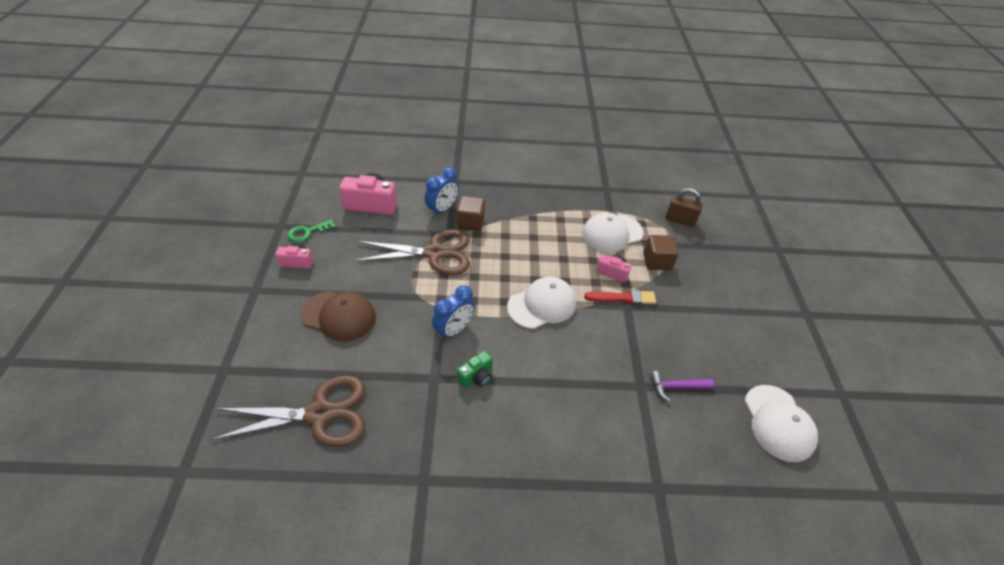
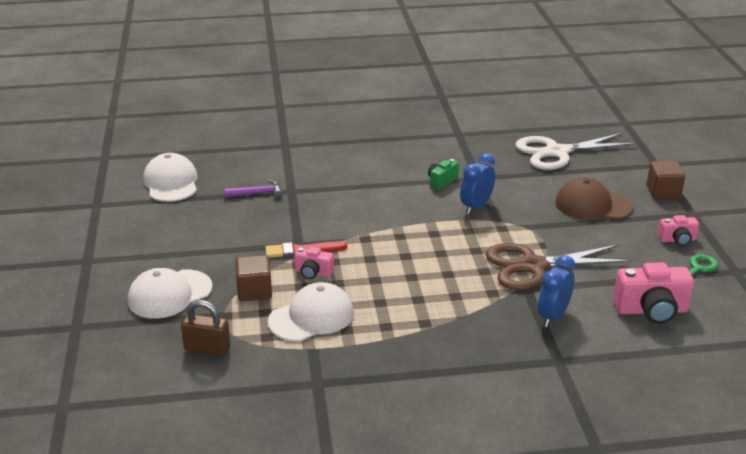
camera: 175 degrees right, 15 degrees down
(319, 413) = (556, 152): brown scissors -> white scissors
(470, 223) = (507, 305): brown cube -> brown cube (663, 192)
(542, 305) = (392, 235): white cap -> white cap (169, 294)

